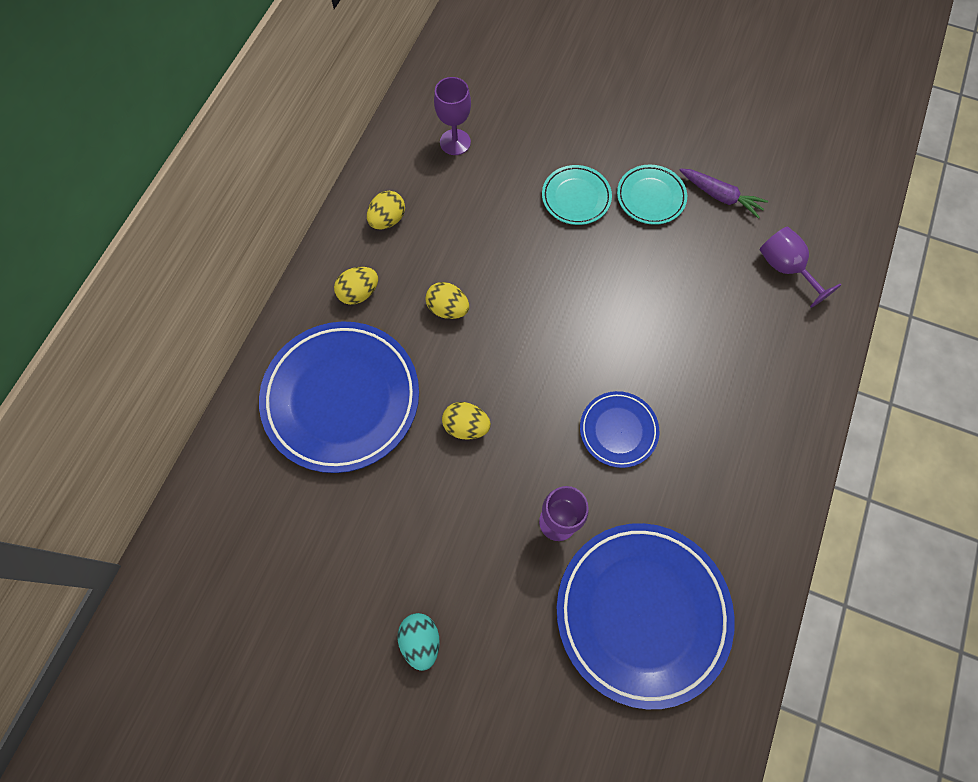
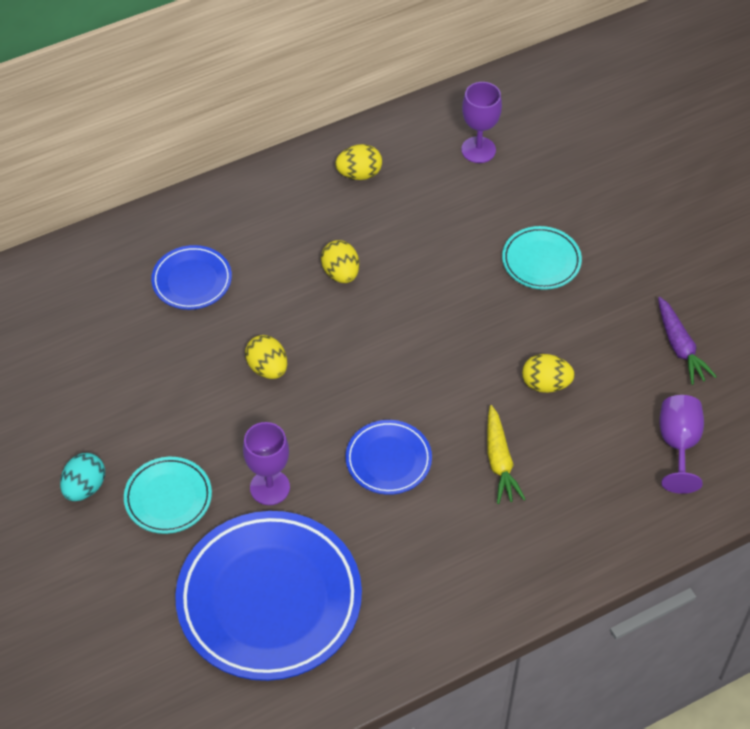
camera: 40 degrees right, 15 degrees down
(342, 398) = (192, 281): blue plate -> blue plate, size x0.49
(359, 293) = (281, 214): yellow egg -> yellow egg (545, 384)
(650, 197) = (611, 305): turquoise plate -> turquoise plate (168, 498)
(690, 370) = (499, 461): none -> yellow carrot

